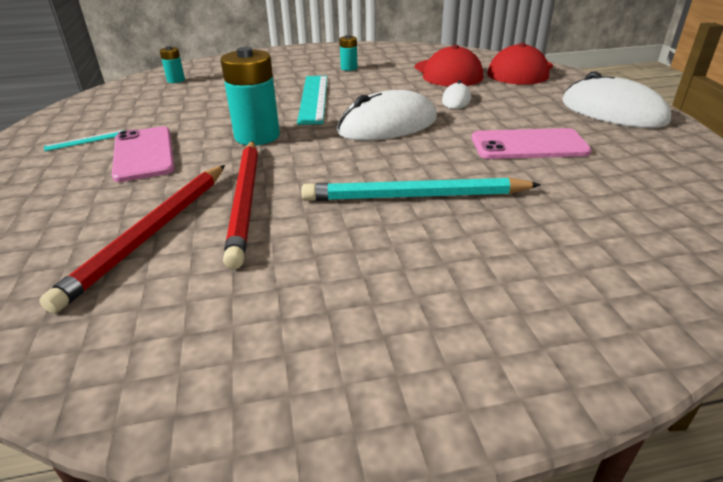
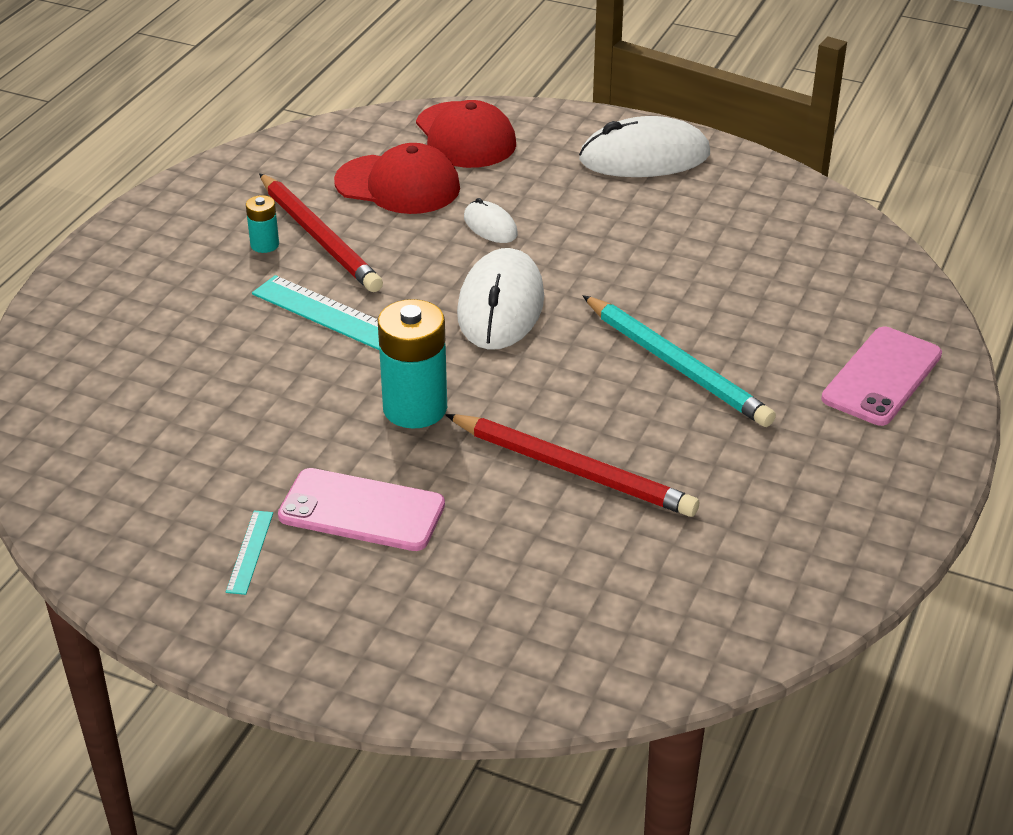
camera: 55 degrees left, 5 degrees up
(151, 233) = (576, 549): red pencil -> red pencil (319, 237)
(176, 80) = (88, 412): turquoise battery -> none
(415, 196) = (676, 365): turquoise pencil -> turquoise pencil turned 75 degrees counterclockwise
(529, 145) = (654, 249): pink phone -> pink phone (882, 377)

